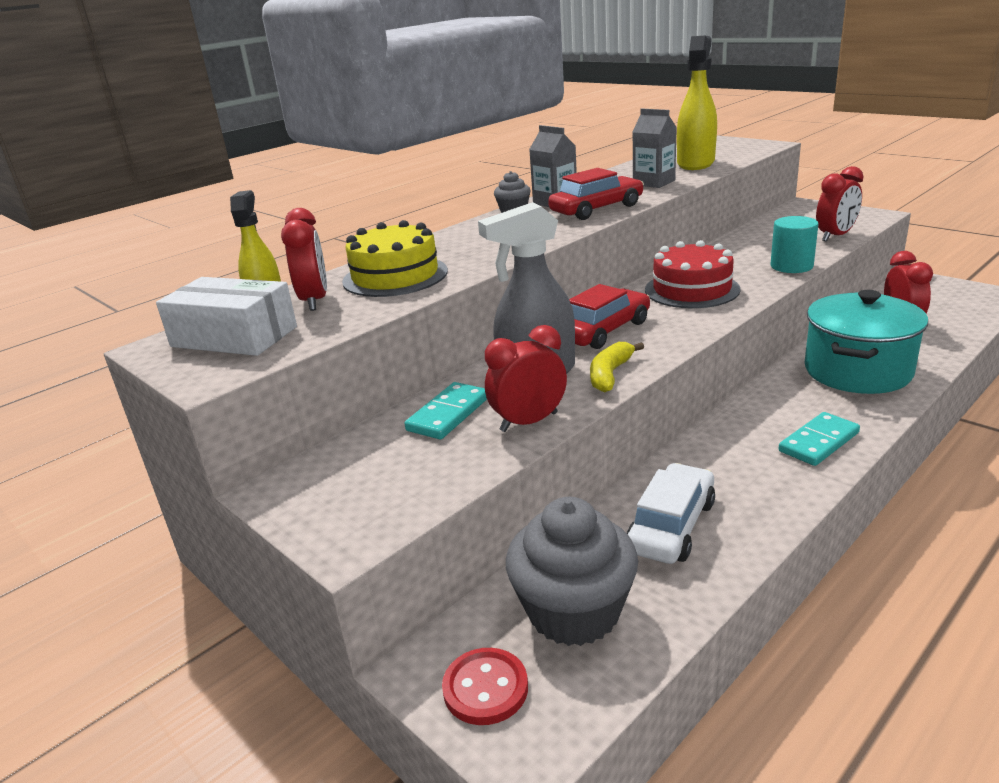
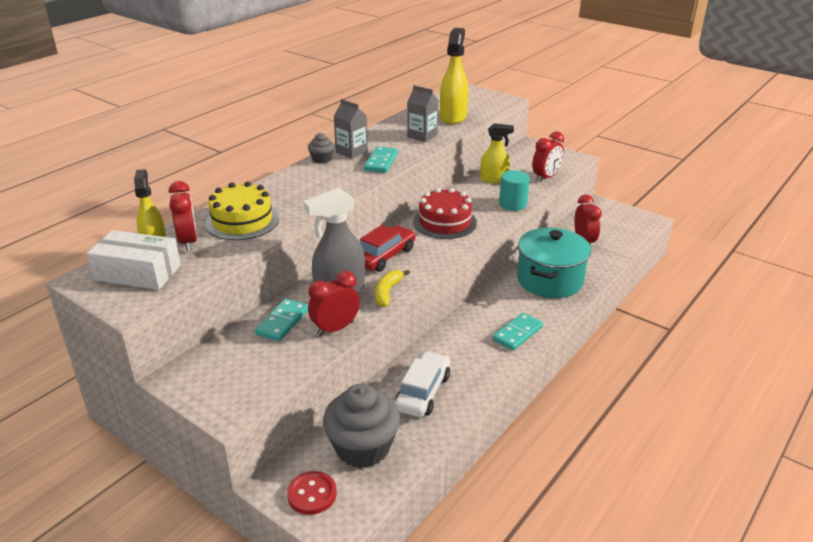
camera: 10 degrees left, 5 degrees up
(596, 209) = (381, 162): red car -> turquoise domino
(758, 241) = (494, 179): none -> yellow spray bottle

